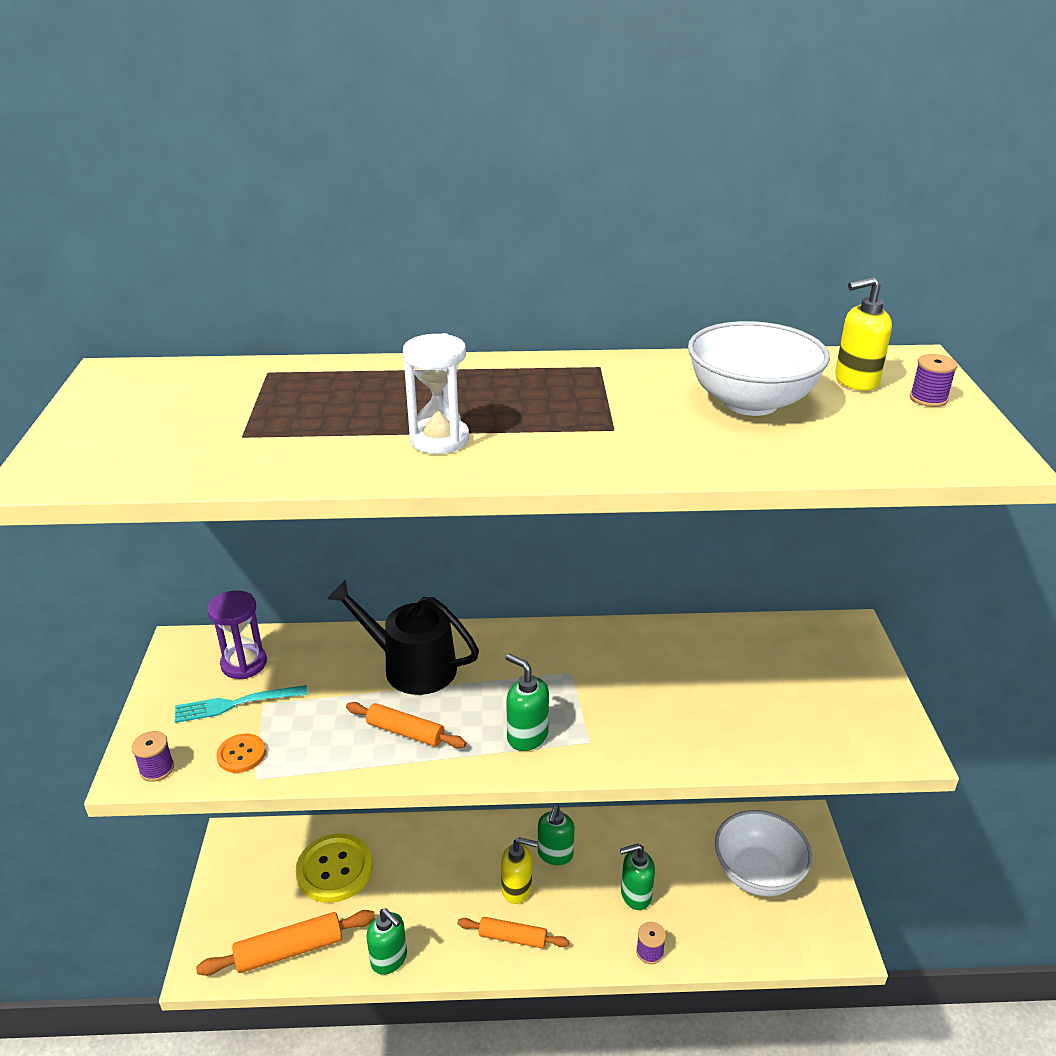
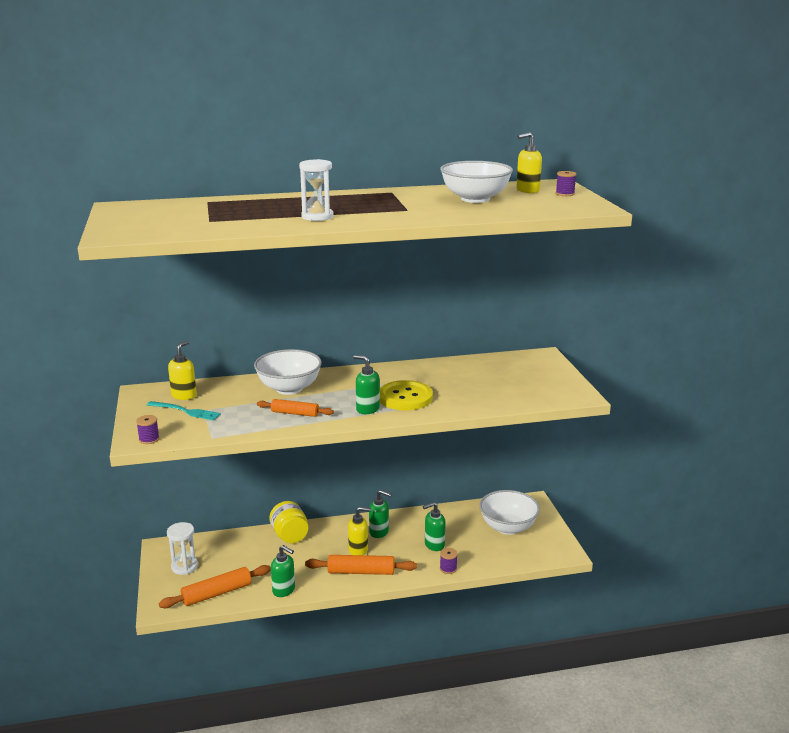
camera: 10 degrees left, 10 degrees down
(235, 704) = (186, 411): turquoise fork -> turquoise fork turned 135 degrees counterclockwise
(241, 754) = (199, 429): orange button -> none
(244, 664) = (184, 395): purple hourglass -> yellow soap dispenser
(256, 885) = (184, 566): none -> white hourglass
(334, 869) = (236, 554): yellow button -> yellow button (405, 397)
(411, 666) = (289, 388): black watering can -> white bowl
(420, 843) = (290, 536): none -> yellow jar
(513, 938) = (361, 572): orange rolling pin -> orange rolling pin, size x1.53
(555, 854) = (379, 532): green soap dispenser -> green soap dispenser turned 75 degrees counterclockwise

